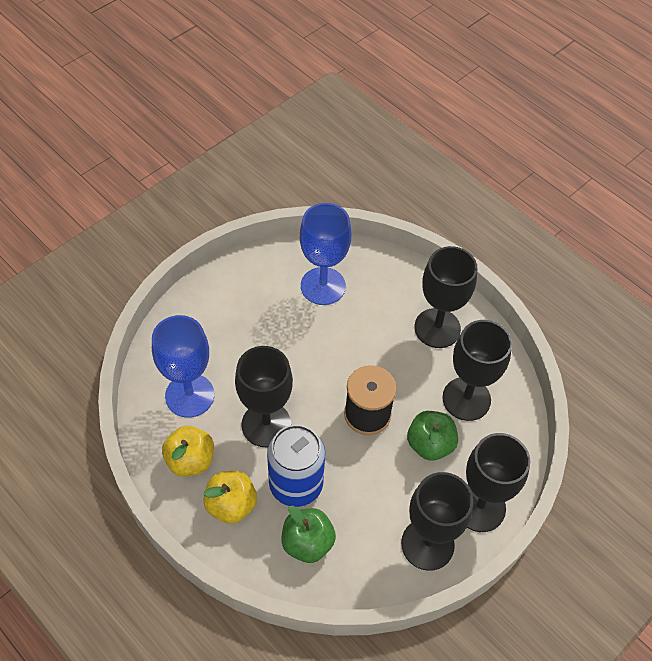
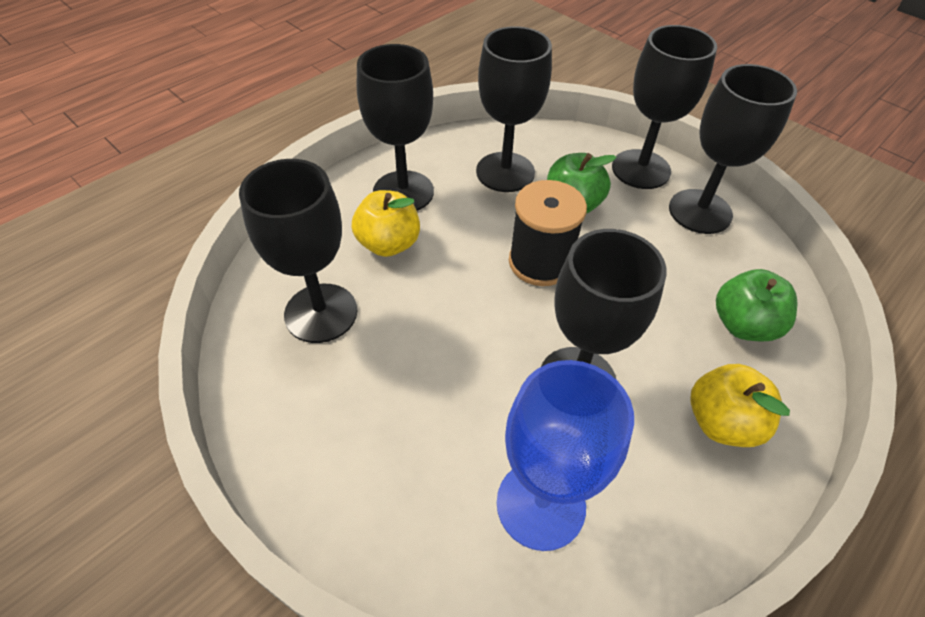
camera: 90 degrees left, 5 degrees down
(190, 460) = (665, 491): yellow apple -> yellow apple (389, 244)
(296, 484) = (664, 340): blue can -> none
(323, 286) = (321, 313): blue goblet -> black goblet

